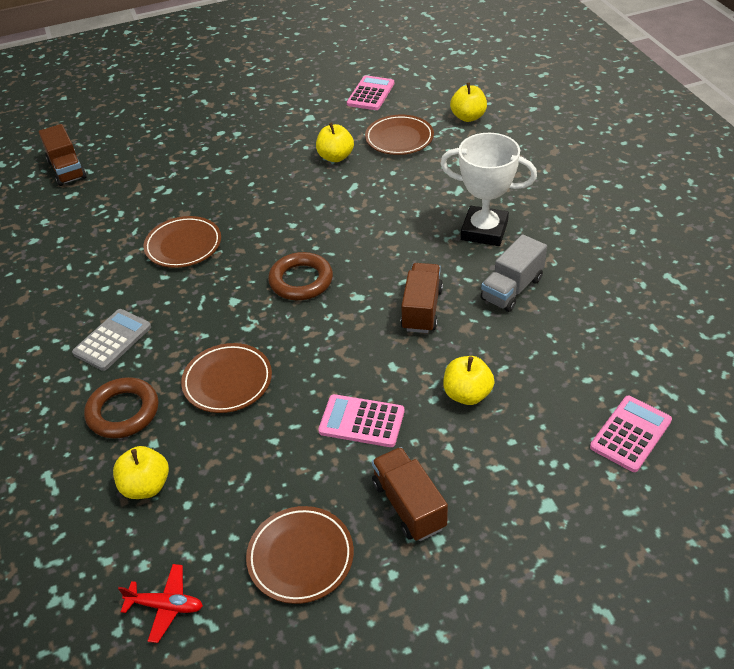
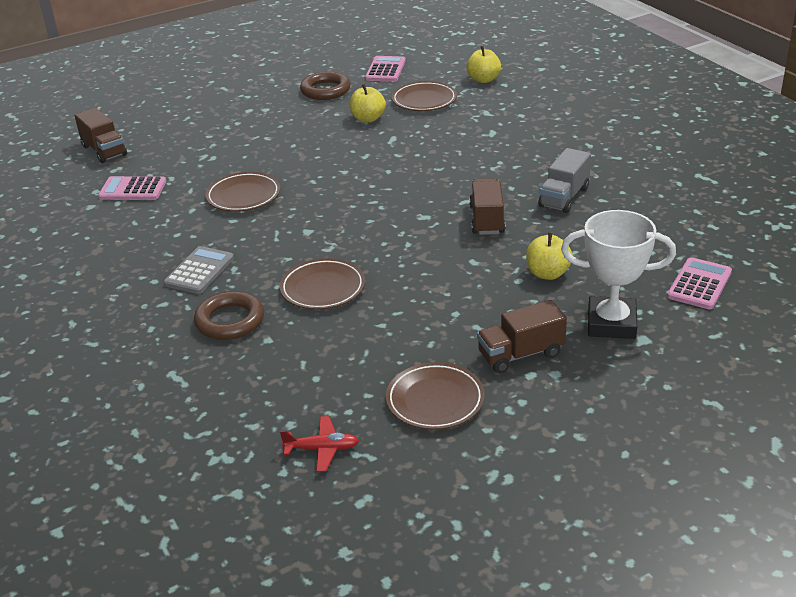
camera: 10 degrees left, 10 degrees down
(146, 486) = (272, 370): yellow apple -> none
(301, 281) = (367, 210): brown ring -> brown ring (325, 90)
(361, 421) = (458, 302): pink calculator -> pink calculator (132, 189)
(409, 505) = (520, 354): brown truck -> brown truck turned 75 degrees counterclockwise
(484, 231) = (525, 159): white trophy -> white trophy (611, 323)

